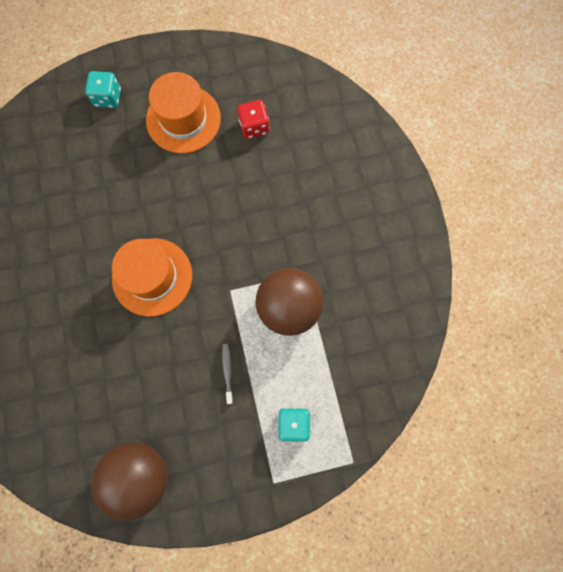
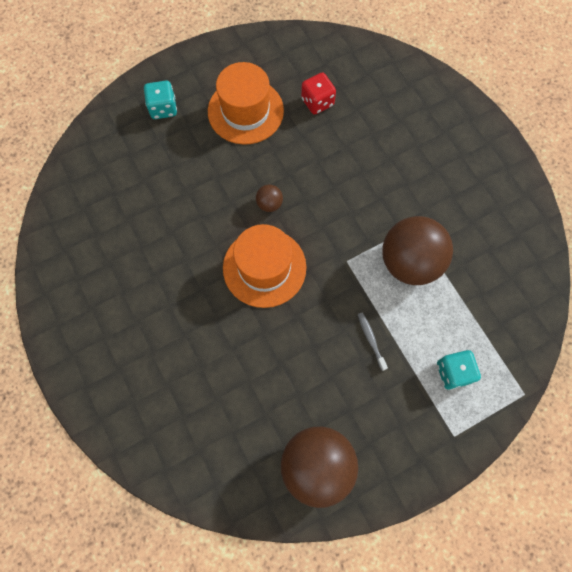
camera: 15 degrees left, 5 degrees down
(176, 216) = (269, 204): none -> brown ball

